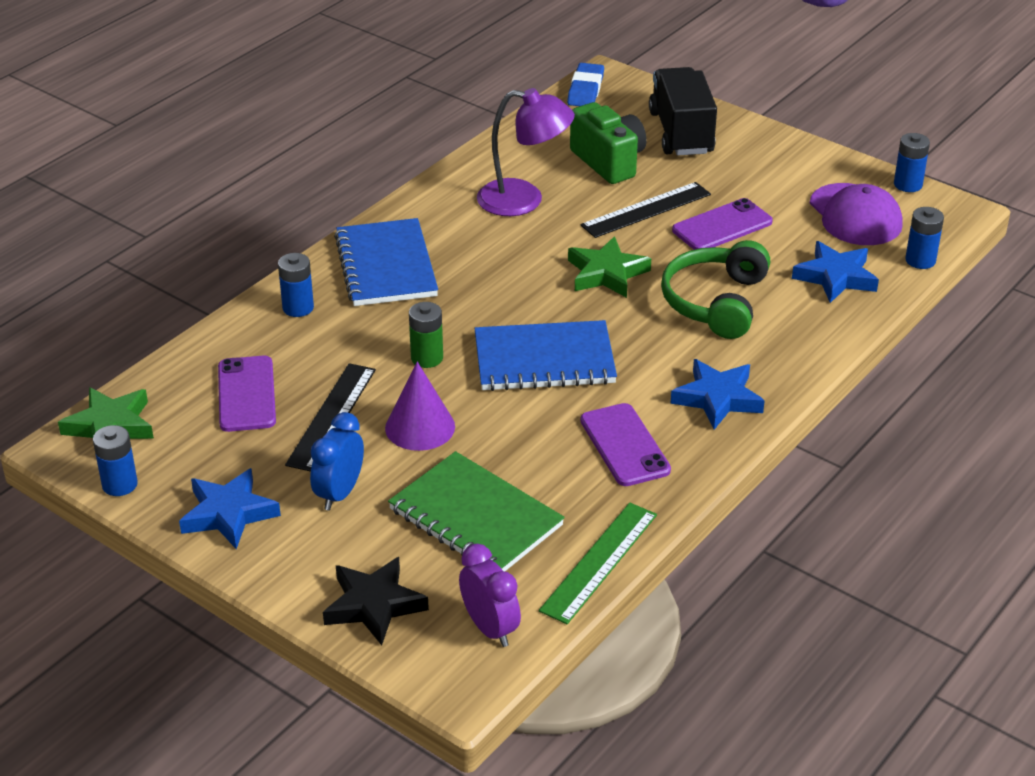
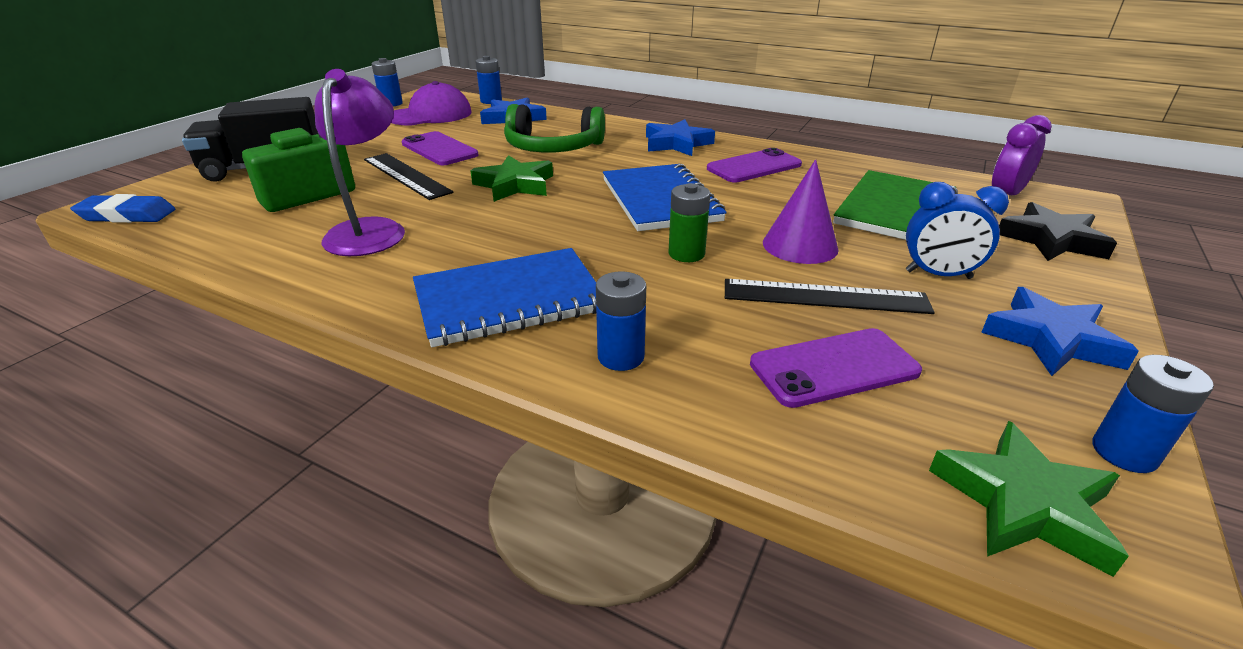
camera: 100 degrees left, 5 degrees down
(599, 562) = (890, 167): green ruler -> none

